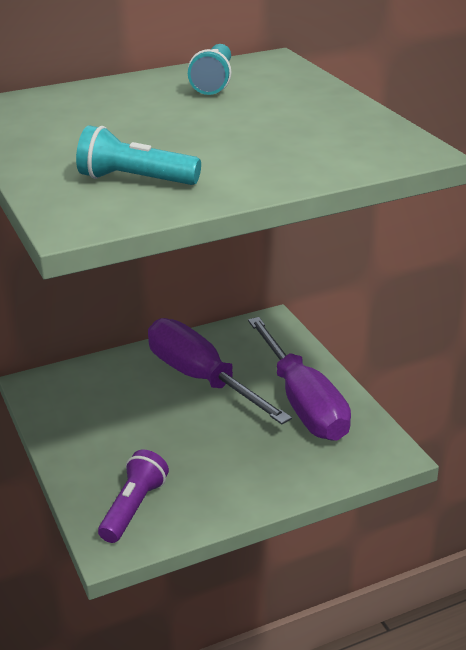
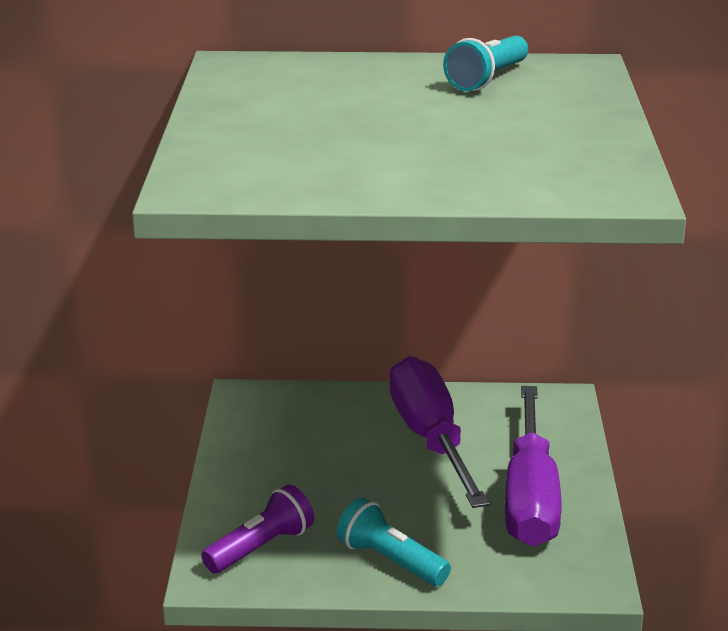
camera: 25 degrees right, 5 degrees down
(135, 180) = (292, 162): turquoise flashlight -> turquoise flashlight (391, 561)

